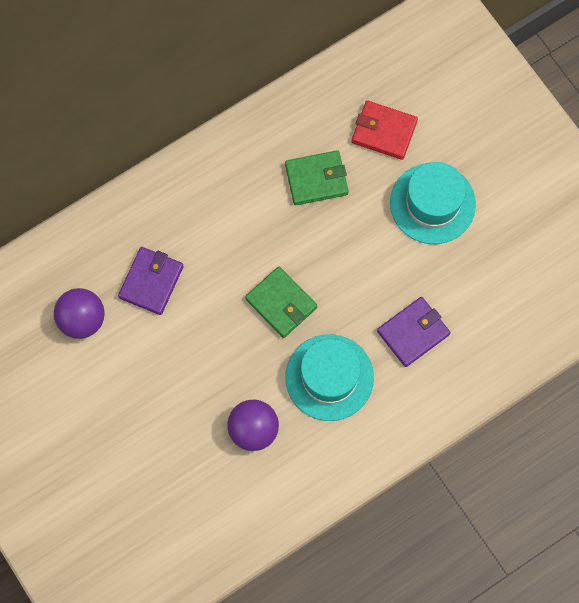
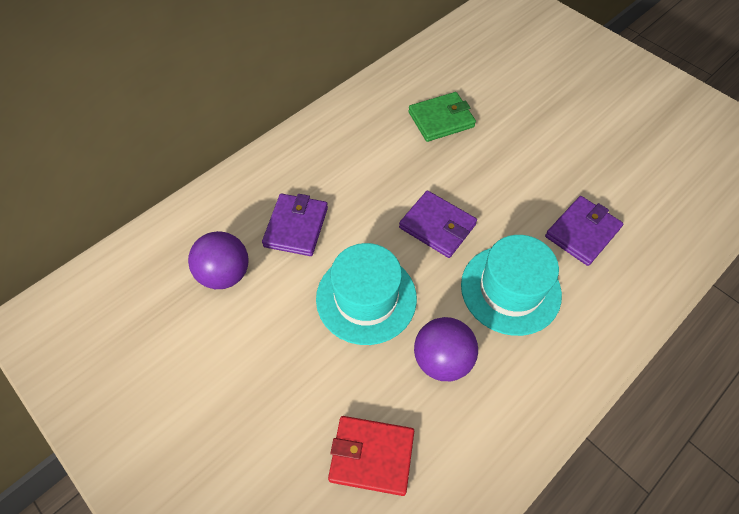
camera: 10 degrees left, 15 degrees down
(281, 303) = (437, 226): green wallet -> purple wallet
(384, 131) = (490, 78): red wallet -> red wallet (371, 456)
(432, 203) = (555, 123): turquoise hat -> turquoise hat (366, 298)

